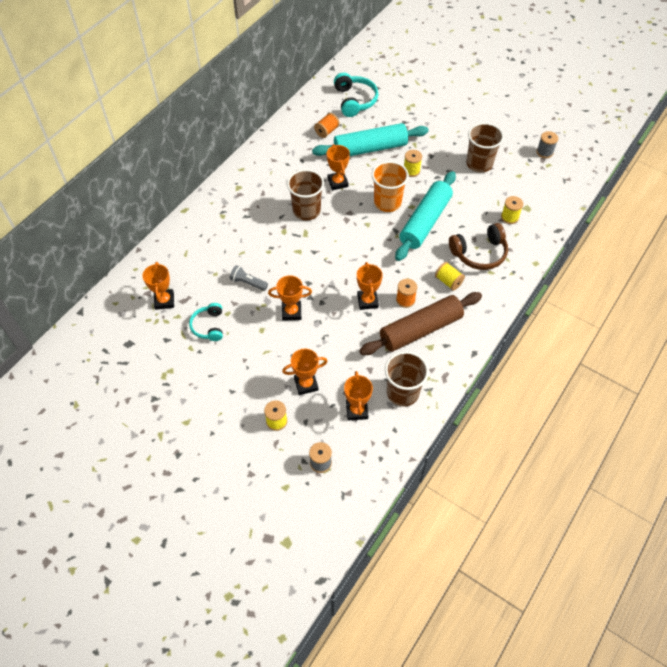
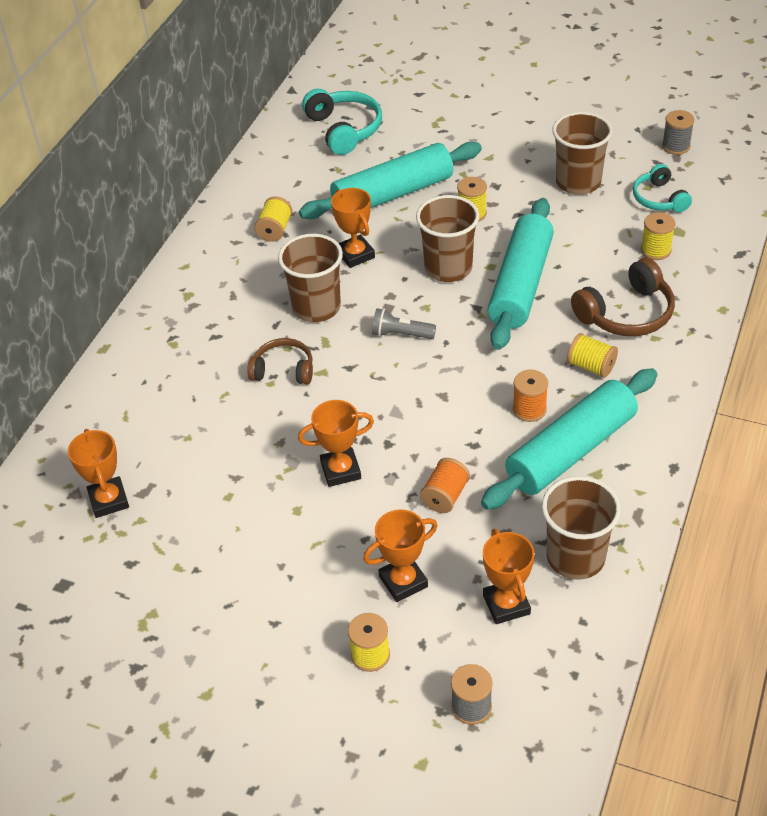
camera: 10 degrees left, 10 degrees down
(208, 326) = (201, 524): turquoise headphones -> turquoise headphones (659, 199)
(248, 283) = (250, 439): grey flashlight -> grey flashlight (401, 334)
(278, 245) = (283, 370): none -> brown headphones
(297, 157) = (275, 230): none -> yellow spool
(327, 131) = (312, 183): orange spool -> orange spool (445, 496)
(367, 301) = (466, 425): orange trophy -> none
(387, 202) = (448, 268): orange cup -> brown cup
(420, 329) = (570, 450): brown rolling pin -> turquoise rolling pin

